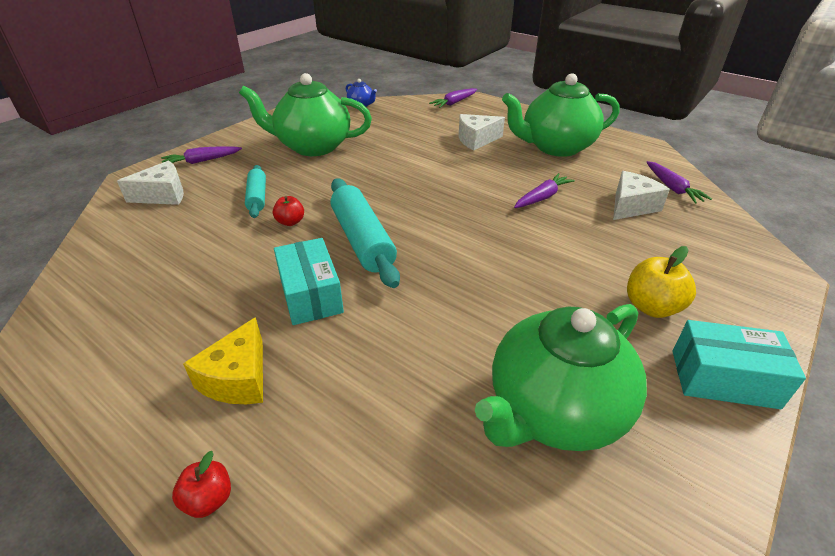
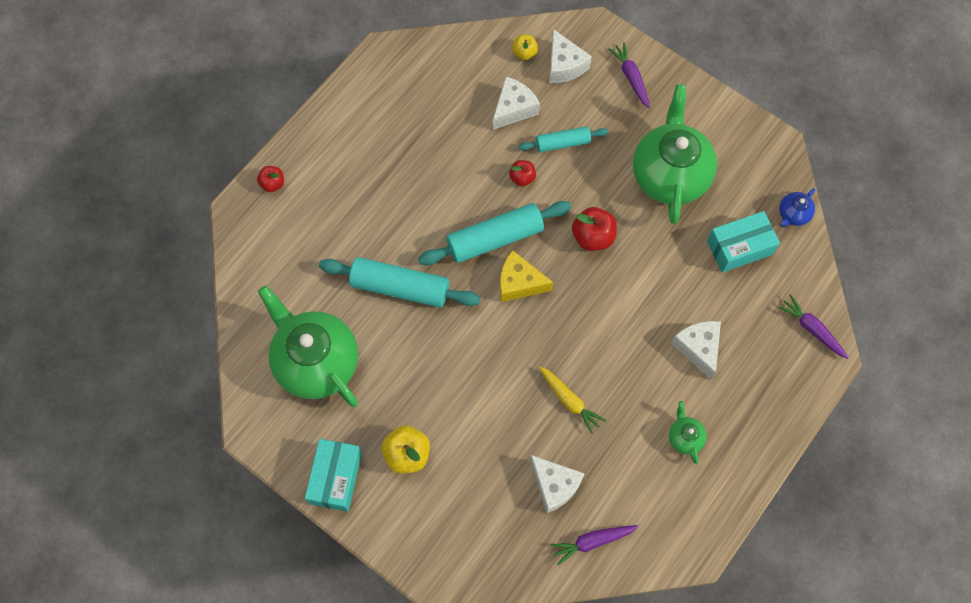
camera: 90 degrees right, 30 degrees up
(128, 219) = (524, 53): none -> yellow apple
(198, 227) = (513, 109): none -> white cheese
(238, 378) = (349, 178): yellow cheese -> yellow cheese (519, 283)
(311, 294) = (426, 208): turquoise box -> turquoise box (739, 247)
(369, 183) = (593, 237): none -> red apple
(425, 317) = (400, 287): none -> turquoise rolling pin
(542, 197) = (569, 401): purple carrot -> yellow carrot
(555, 147) = (684, 437): green teapot -> green teapot, size x0.42

